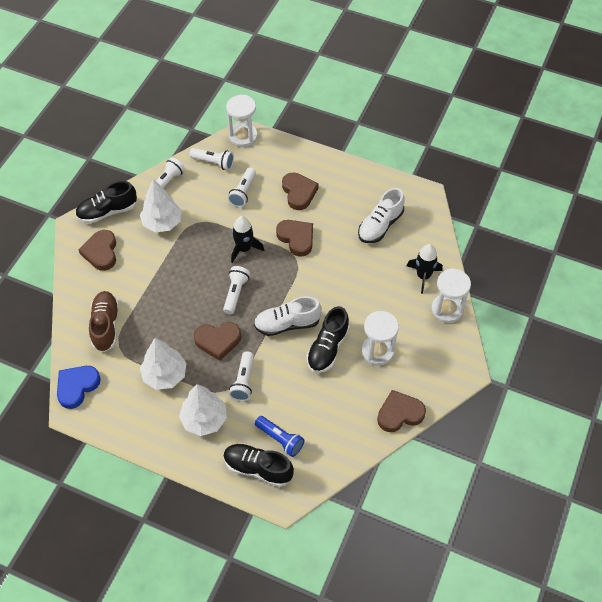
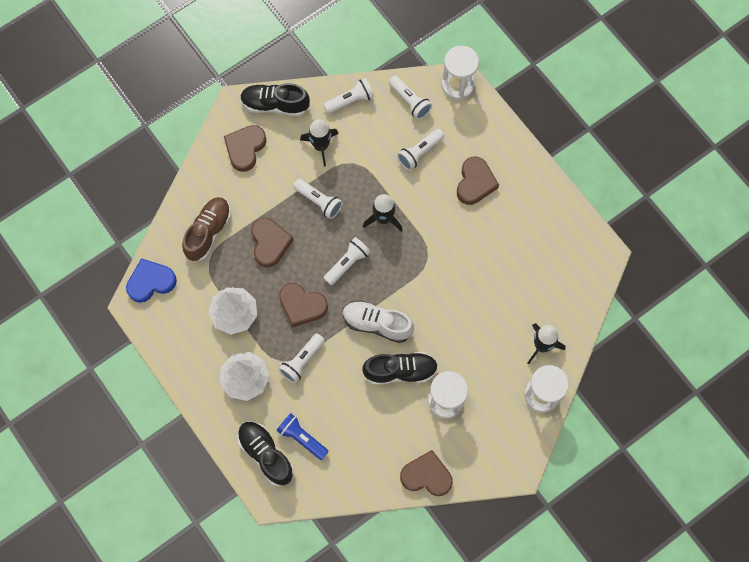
camera: 30 degrees right, 15 degrees up
(162, 223) = (321, 146): white tree -> black rocket
(185, 261) = (319, 201): none -> white flashlight
(280, 439) = (302, 438): blue flashlight -> blue flashlight turned 150 degrees clockwise
(296, 238) = (441, 234): brown heart -> brown heart (270, 243)
(327, 348) = (400, 371): black shoe -> black shoe turned 150 degrees counterclockwise
(380, 225) = (534, 265): white shoe -> none

